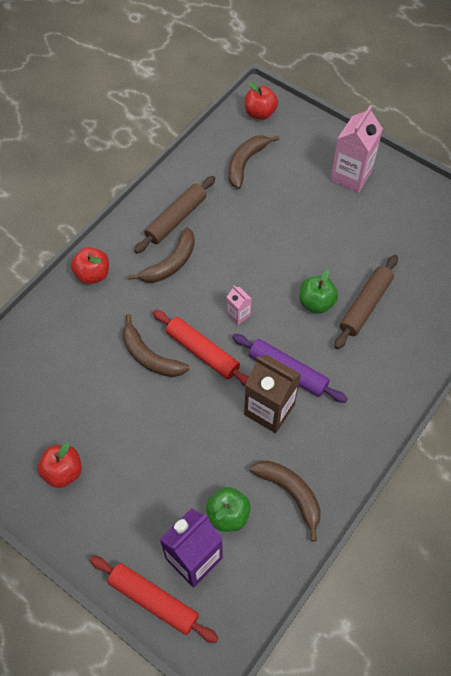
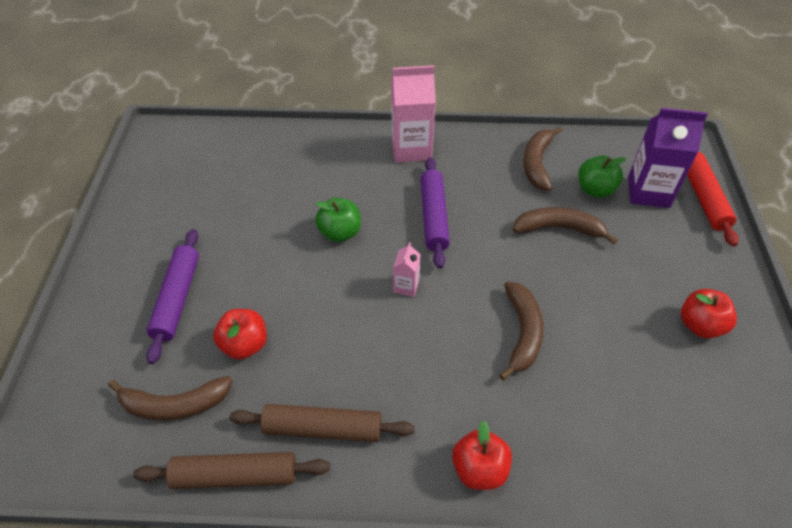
camera: 125 degrees left, 10 degrees down
(171, 263) = (393, 390): brown banana -> brown banana (558, 228)
(202, 352) = (475, 291): red rolling pin -> none
(260, 113) = (62, 443): red apple -> red apple (245, 345)
(269, 409) = (482, 211): brown carton -> none
(323, 190) = (177, 299): none -> purple rolling pin
(351, 175) = (137, 284): pink carton -> pink carton (411, 149)
(365, 305) = (313, 197): brown rolling pin -> brown rolling pin (235, 476)

